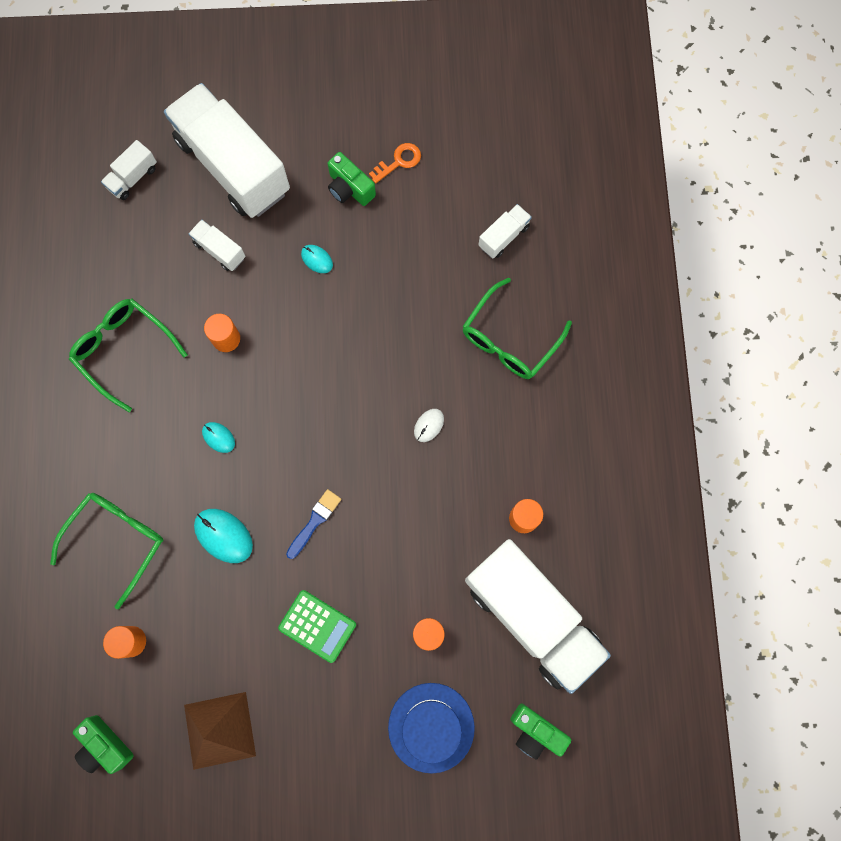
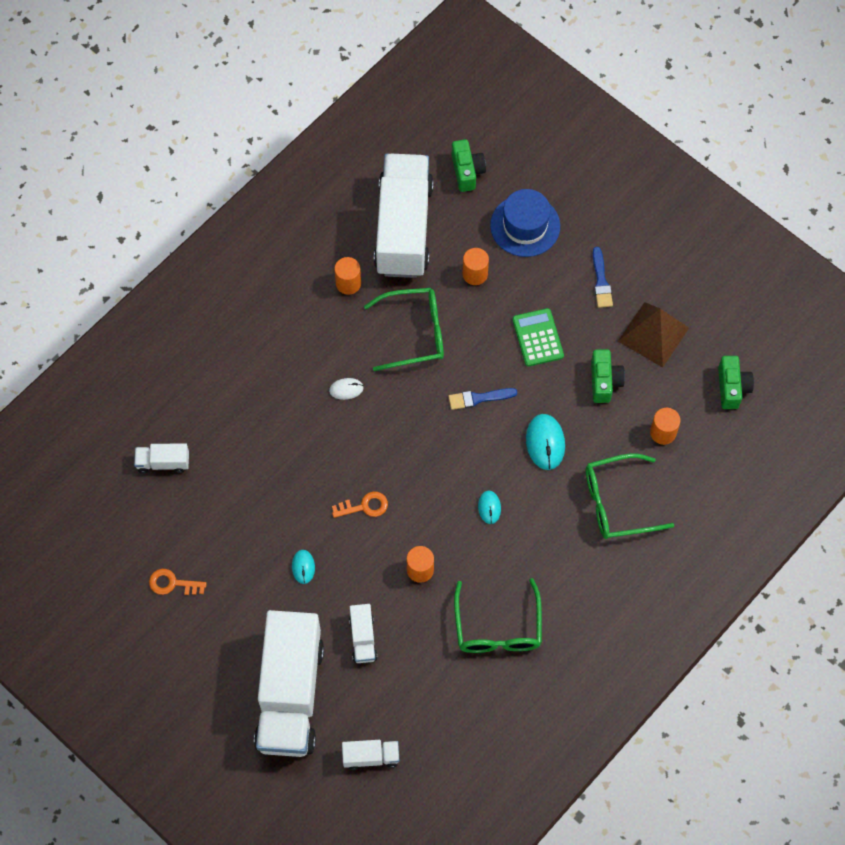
camera: 135 degrees left, 10 degrees down
(313, 738) = (601, 281): none -> blue brush
(317, 346) = (364, 506): none -> orange key
(349, 188) = (227, 597): green camera -> green camera (604, 381)
(510, 338) = (235, 393): green glasses -> green glasses (413, 333)

